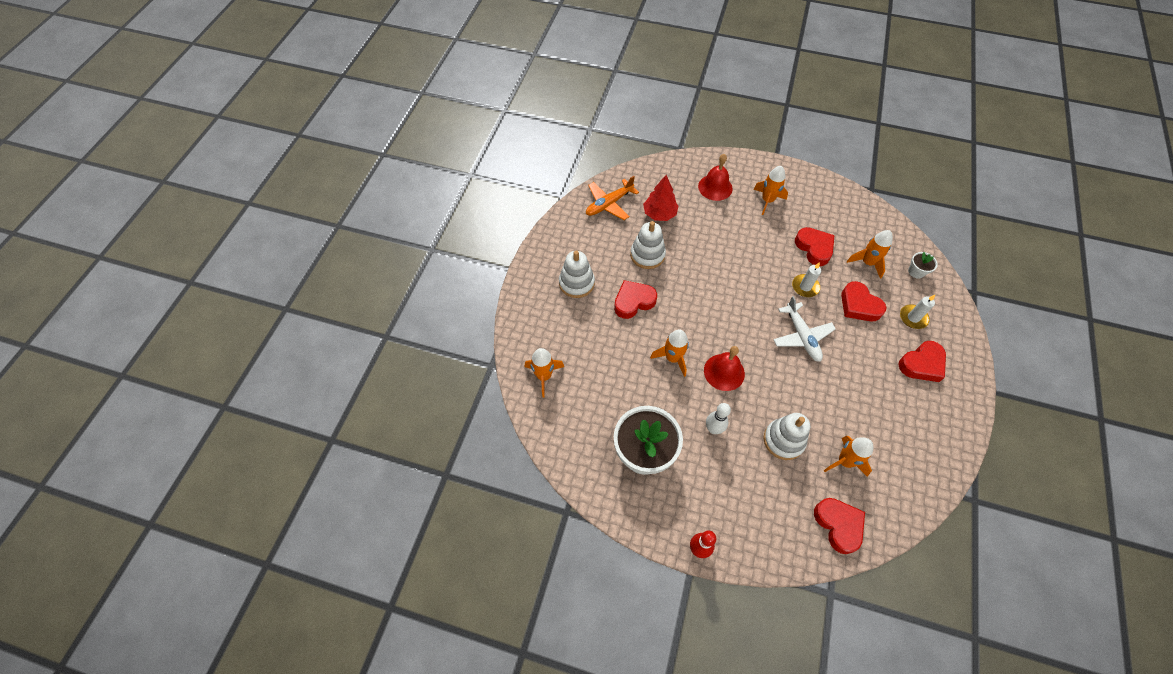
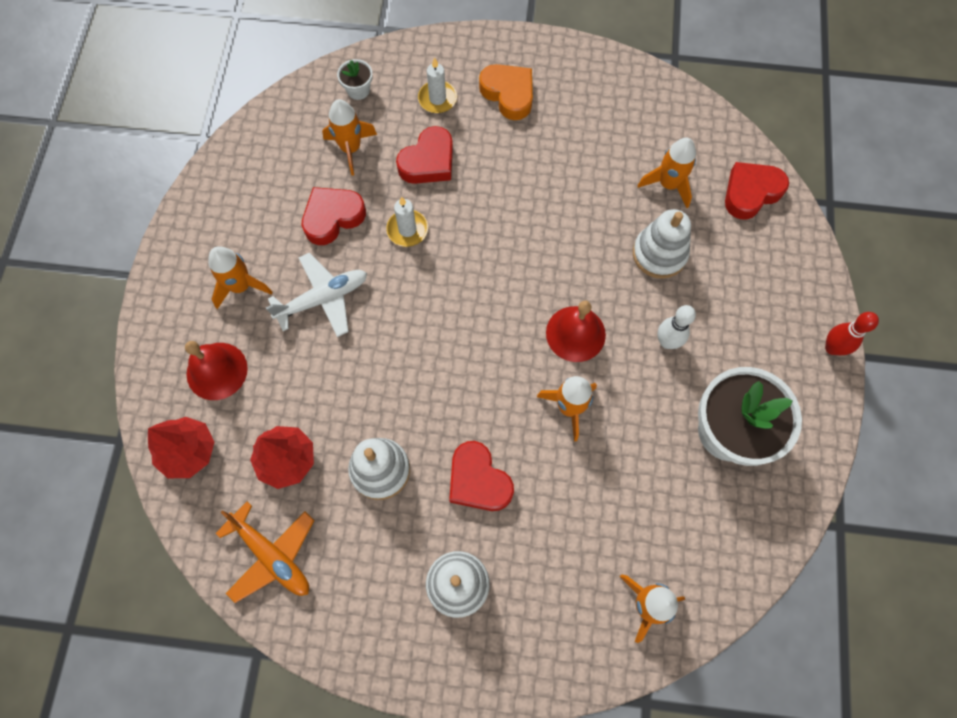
camera: 100 degrees left, 10 degrees up
(670, 173) = (188, 451): none -> red tree
(802, 336) = (494, 233): white plane -> white plane (323, 298)
(922, 364) = (508, 94): red heart -> orange heart

